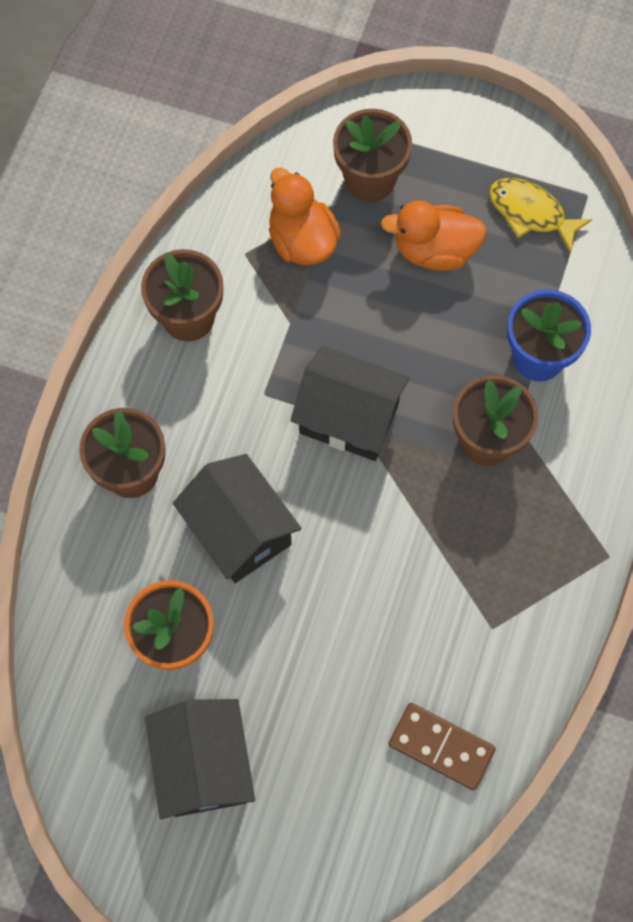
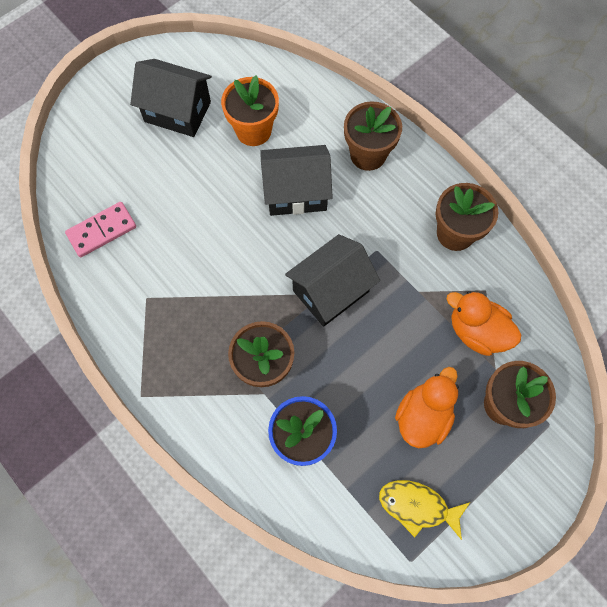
camera: 120 degrees right, 0 degrees up
(302, 240) = (477, 331): orange duck -> orange duck turned 150 degrees counterclockwise
(441, 747) = (102, 230): brown domino -> pink domino
(531, 213) = (417, 506): yellow fish -> yellow fish turned 135 degrees counterclockwise

